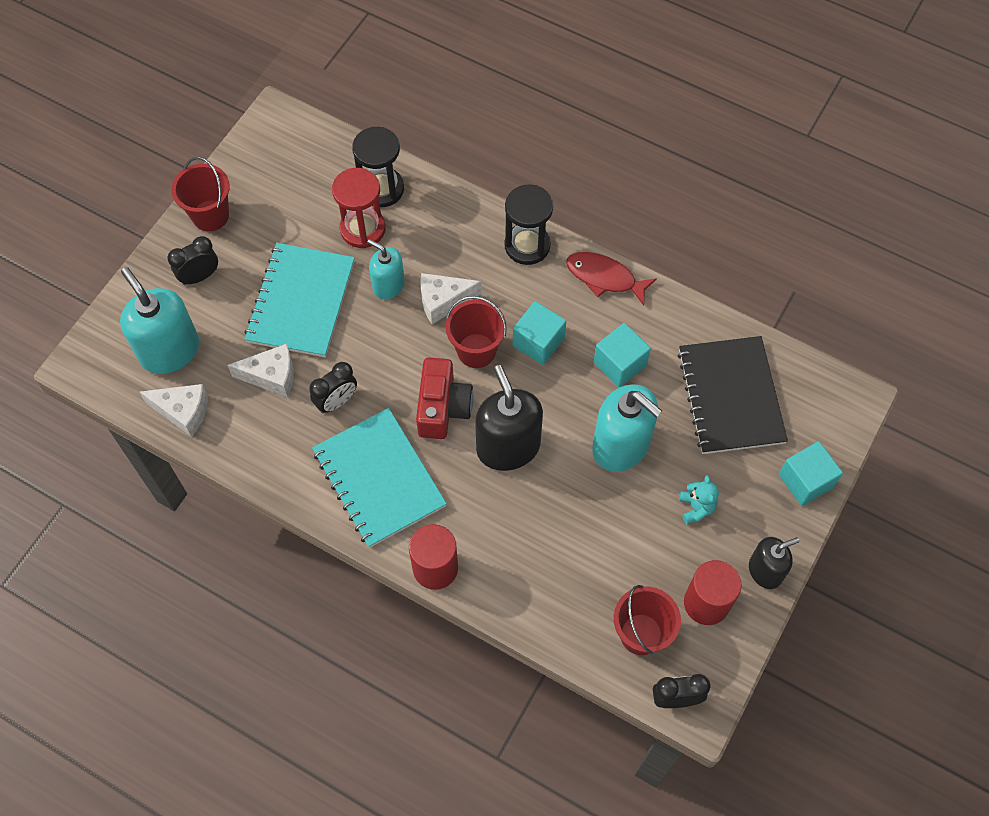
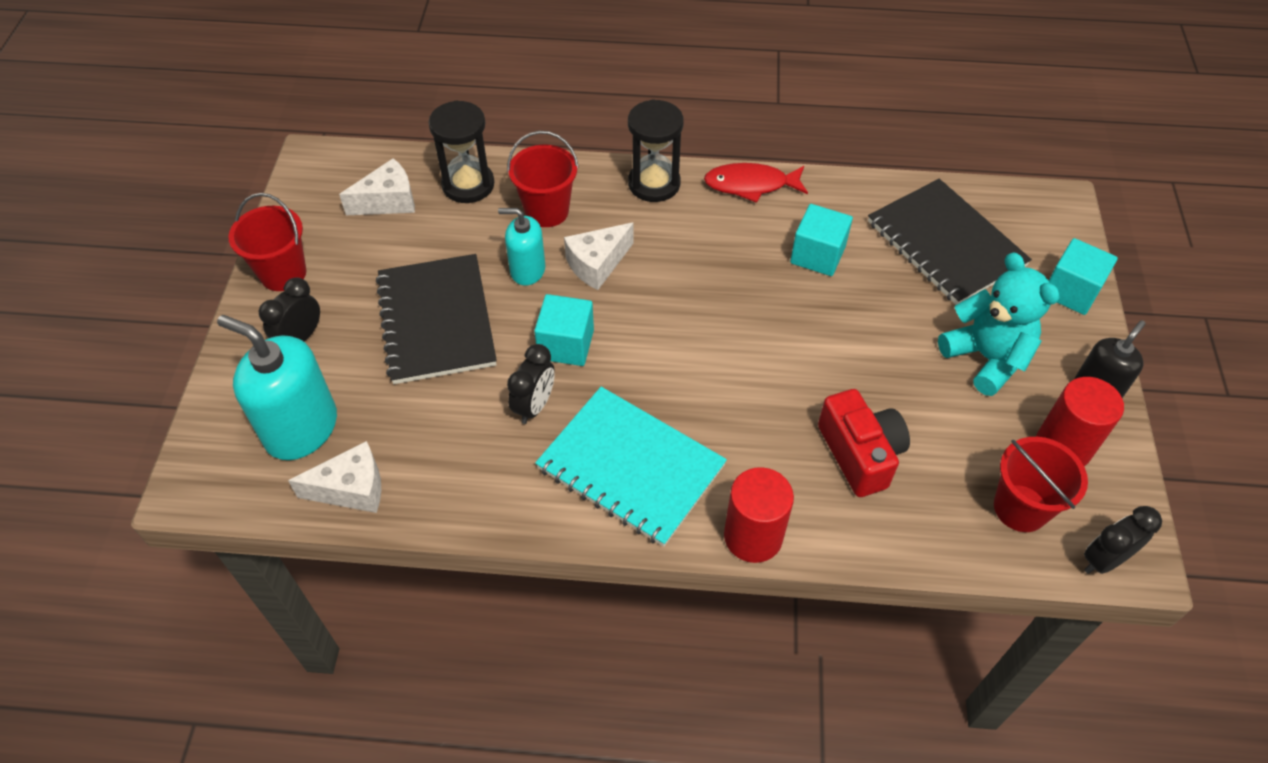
camera: 25 degrees left, 10 degrees down
(272, 376) = (442, 409): white cheese -> white cheese (388, 201)
(301, 302) = (436, 321): turquoise notebook -> black notebook
(362, 229) = (468, 228): red hourglass -> none
(443, 407) = (659, 366): red camera -> red camera (860, 454)
(476, 350) = (661, 297): red bucket -> red bucket (547, 211)
(508, 447) = (754, 377): black soap dispenser -> none
(538, 342) = (721, 265): turquoise cube -> turquoise cube (566, 344)
(621, 446) = (871, 330): turquoise soap dispenser -> none
(696, 507) = (986, 358): turquoise teddy bear -> turquoise teddy bear, size x1.94

